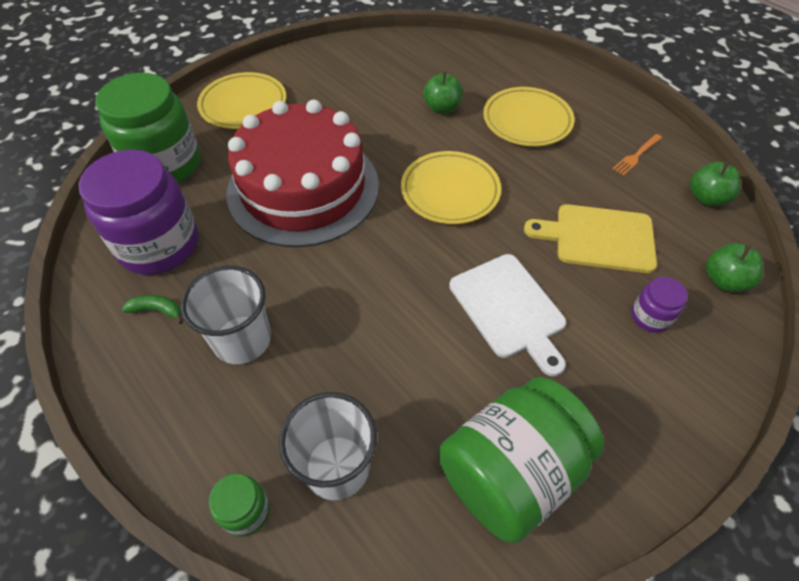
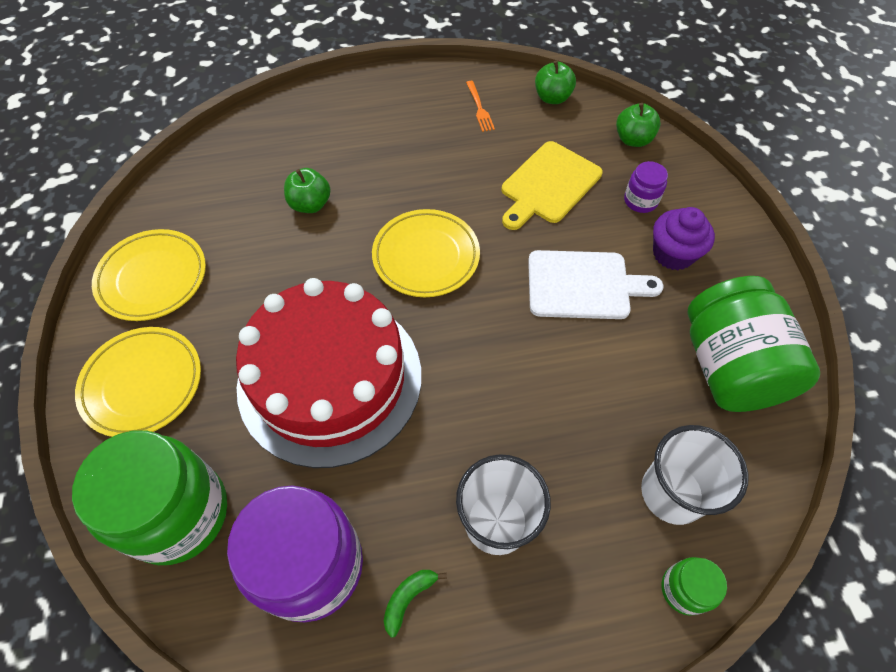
camera: 60 degrees left, 5 degrees up
(527, 121) = (382, 152): yellow plate -> yellow plate (153, 278)
(609, 370) = (673, 254): none -> purple cupcake

